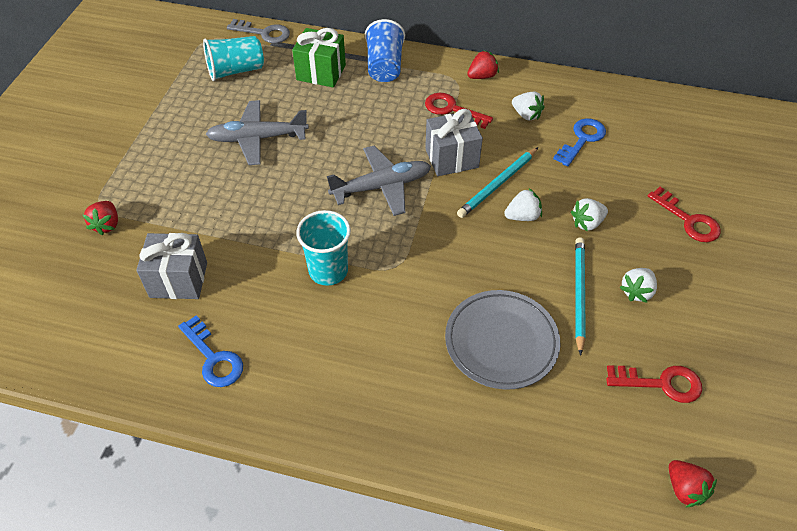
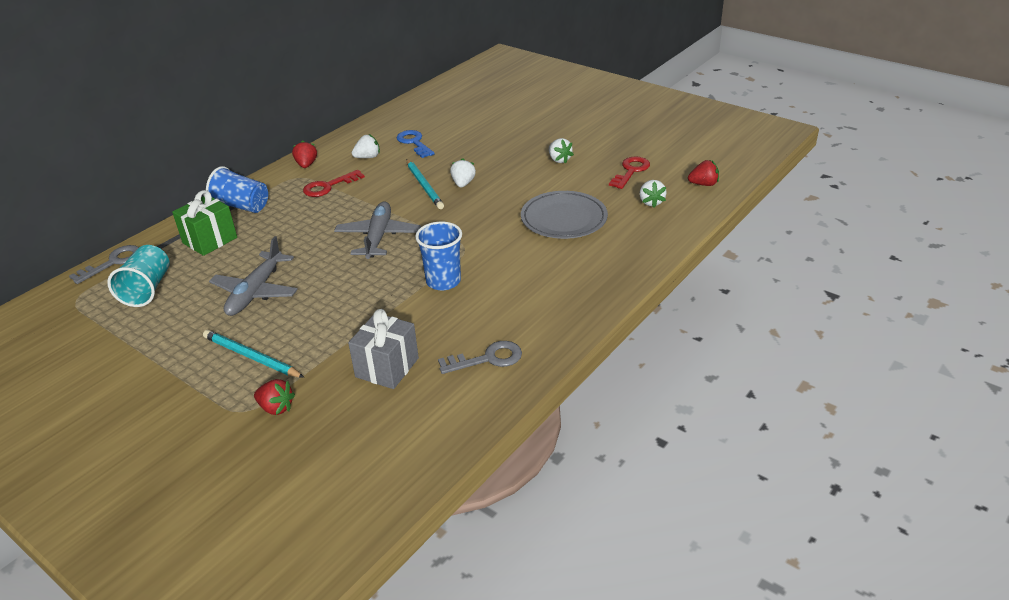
camera: 65 degrees left, 15 degrees down
(214, 358) = (487, 359): blue key -> grey key
(328, 271) = (443, 281): turquoise cup -> blue cup
(451, 158) = (379, 199): grey gift -> none
(578, 294) = (546, 180): turquoise pencil -> turquoise pencil (251, 357)
(587, 223) = (490, 161): white strawberry -> white strawberry (651, 202)
(688, 220) = (517, 127): red key -> none

